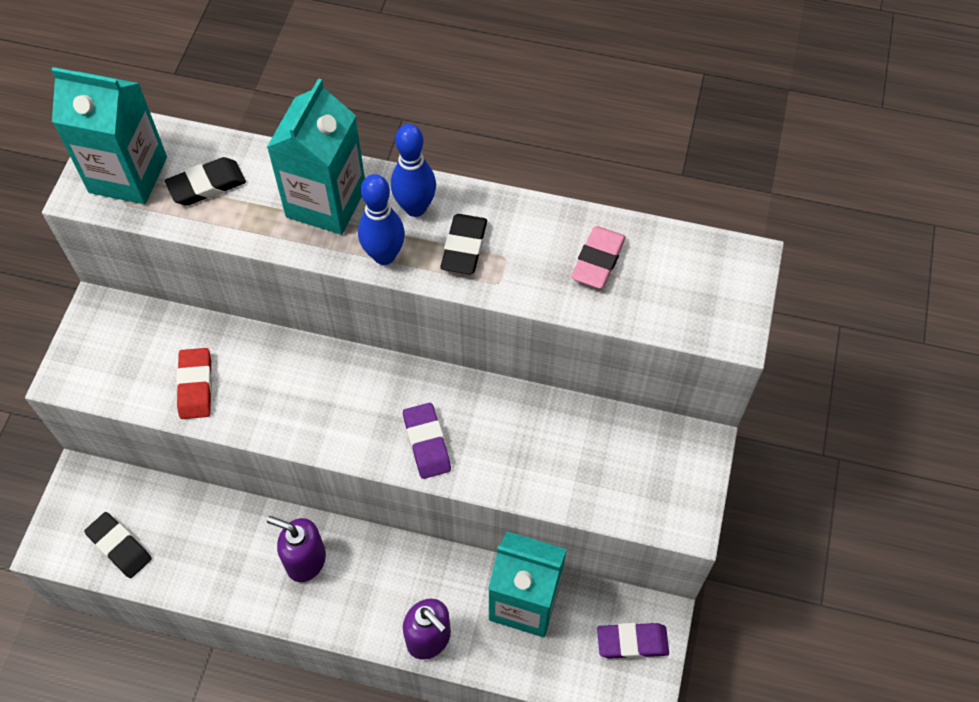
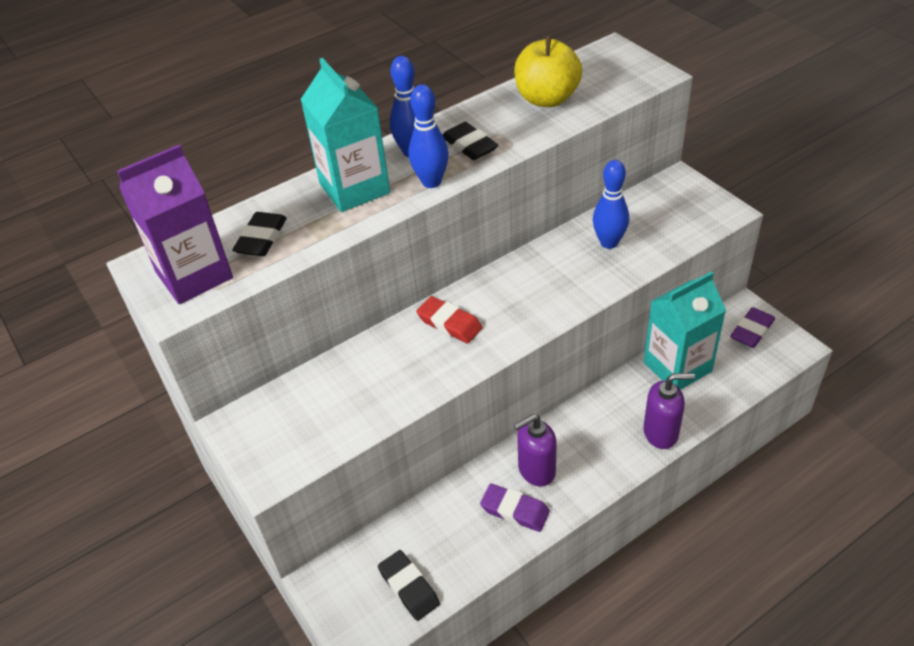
camera: 45 degrees left, 15 degrees down
(119, 547) = (409, 587): black eraser -> black eraser turned 60 degrees clockwise
(128, 175) = (194, 275): turquoise carton -> purple carton
(195, 386) = (369, 398): red eraser -> red eraser (449, 323)
(426, 443) = (551, 297): purple eraser -> purple eraser (515, 510)
(544, 442) = (609, 242): none -> blue bowling pin
(598, 261) = (547, 99): pink eraser -> yellow apple

